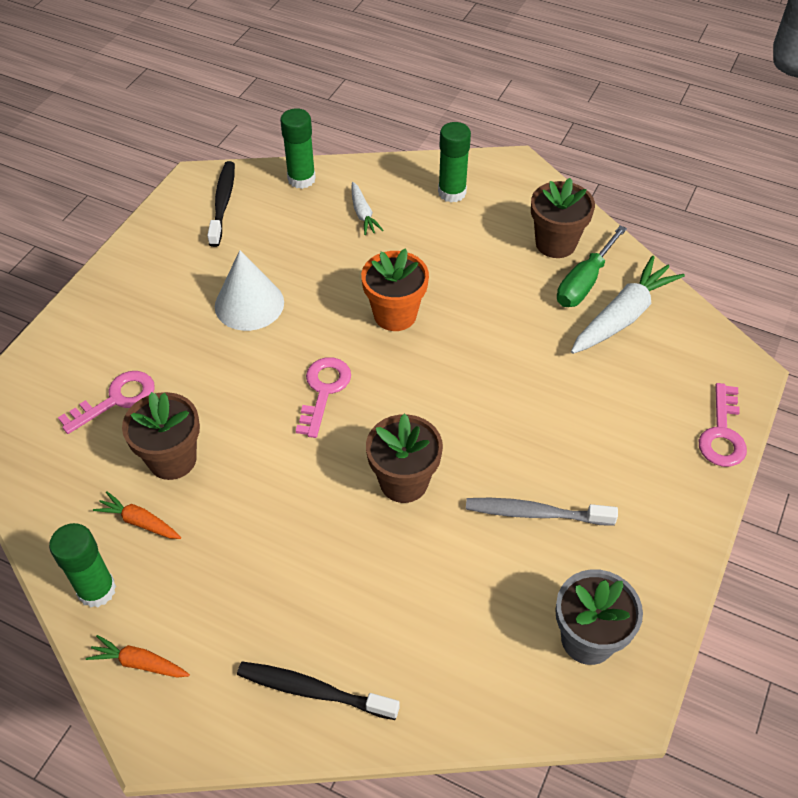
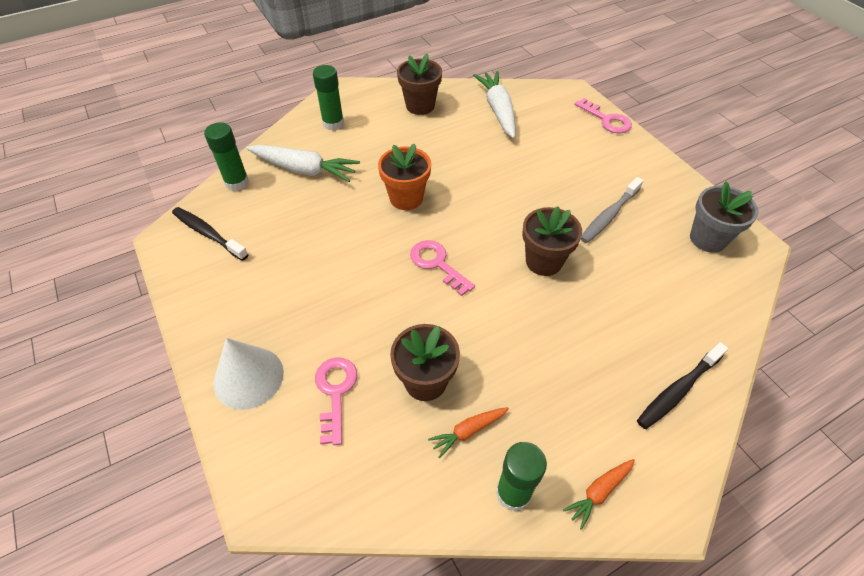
camera: 55 degrees left, 0 degrees up
(249, 304) = (322, 266): white cone -> white cone (248, 377)
(363, 214) = (304, 169): white carrot -> white carrot, size x1.90
(584, 282) = (460, 110): green screwdriver -> none

